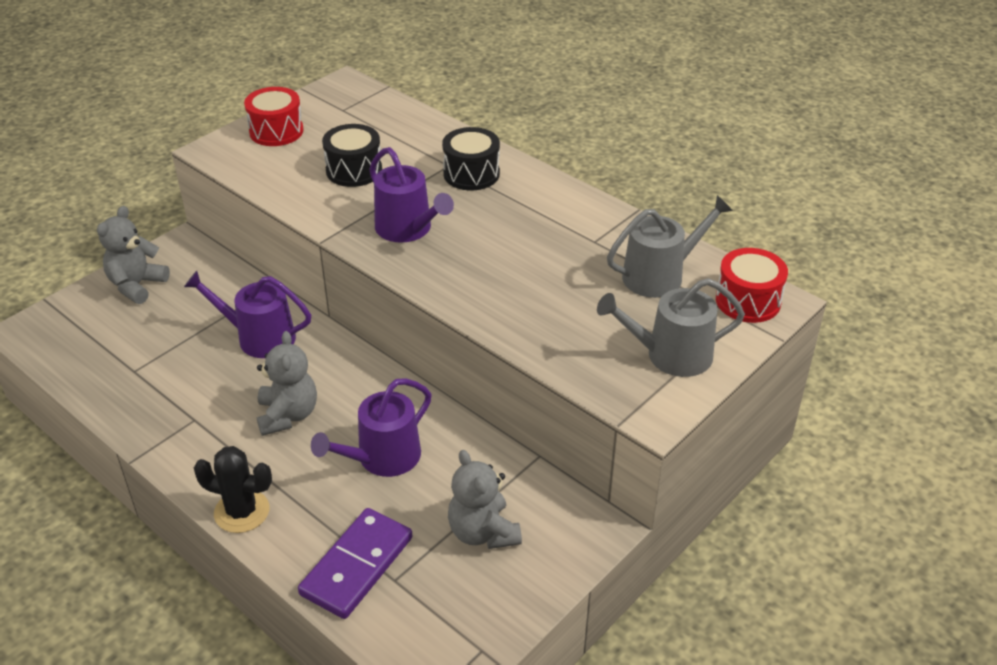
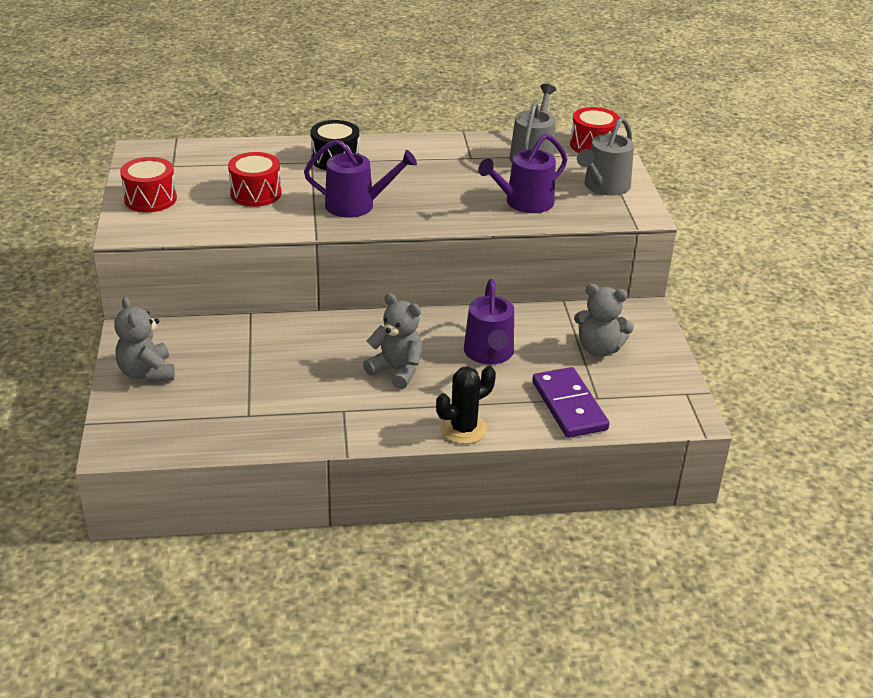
camera: 50 degrees left, 5 degrees down
(259, 337) = (298, 346): purple watering can -> purple watering can (524, 203)
(354, 170) = (256, 193): black drum -> red drum

